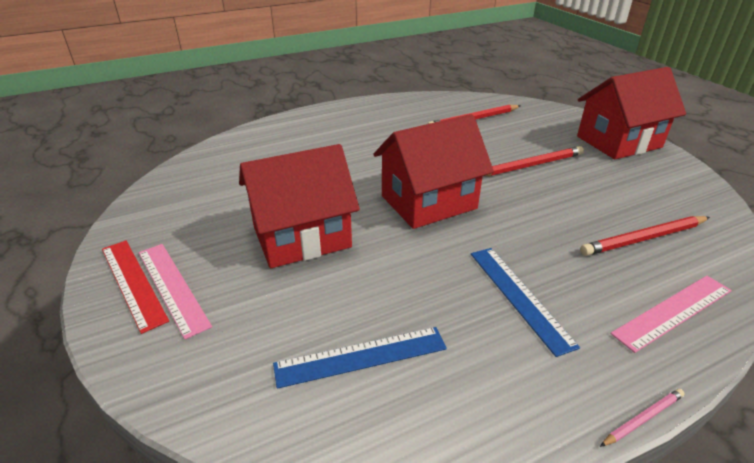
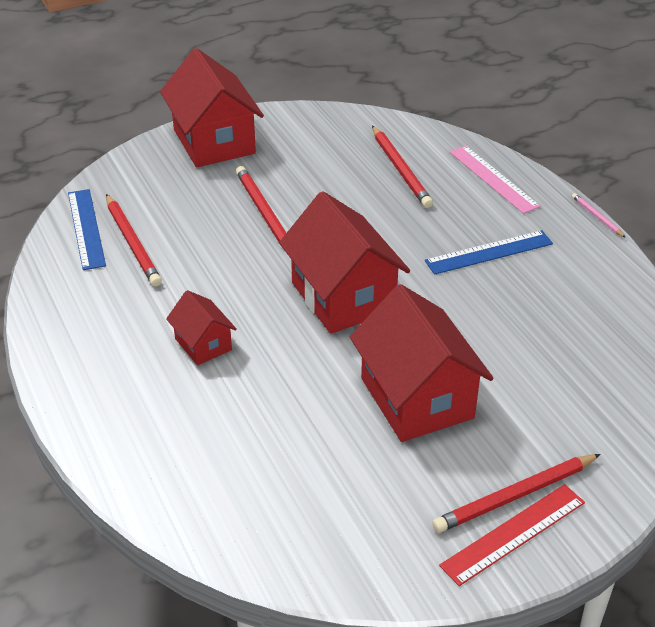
camera: 90 degrees left, 5 degrees up
(172, 287) = (515, 495): pink ruler -> red pencil
(361, 356) = (576, 347): blue ruler -> blue ruler (86, 228)
(370, 147) = (203, 344): none -> red house

